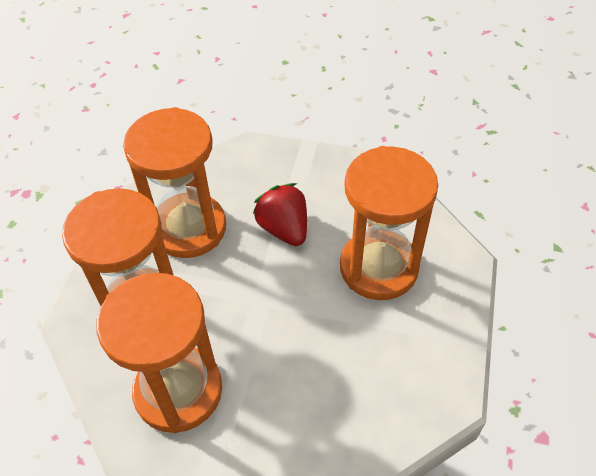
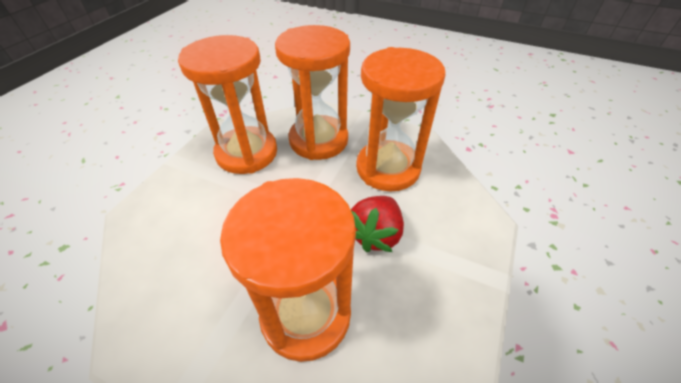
camera: 100 degrees right, 5 degrees down
(284, 229) = (376, 234): red strawberry -> red strawberry turned 135 degrees clockwise

